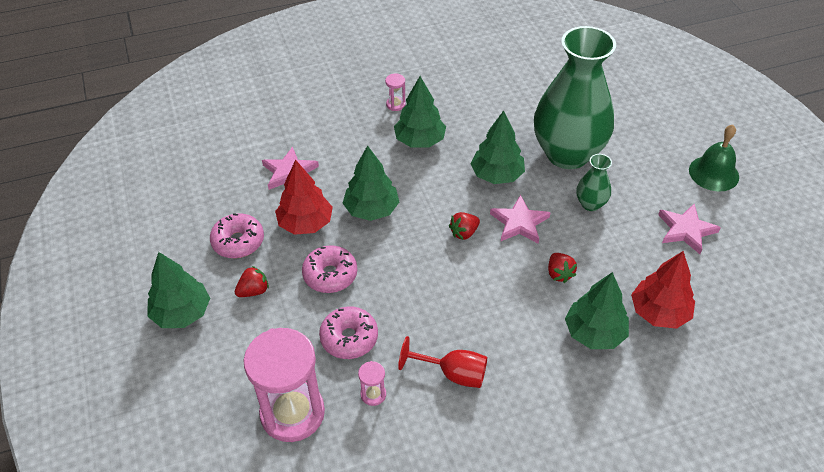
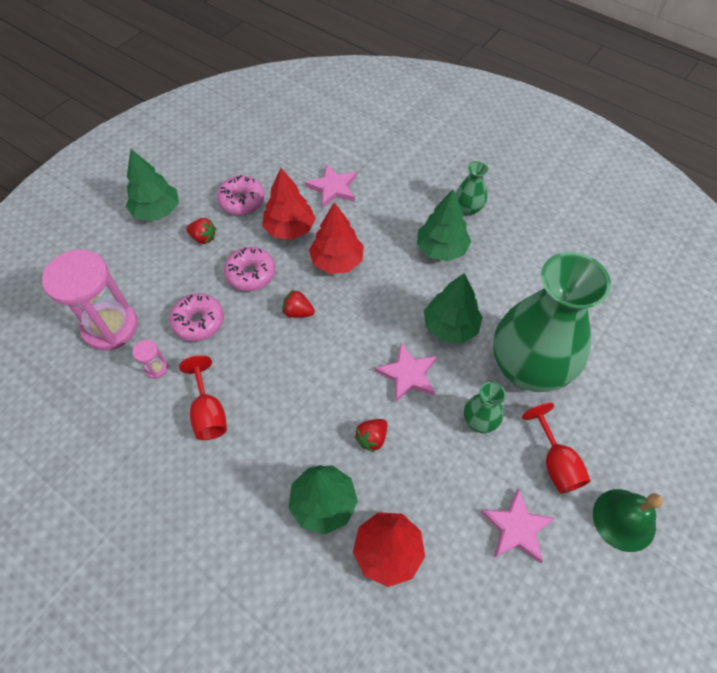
camera: 55 degrees right, 10 degrees up
(371, 210) = (337, 261): green tree -> red tree
(395, 104) = (468, 209): pink hourglass -> green vase
(464, 233) = (363, 339): red strawberry -> red strawberry (298, 312)
(651, 182) = (555, 463): none -> red goblet

